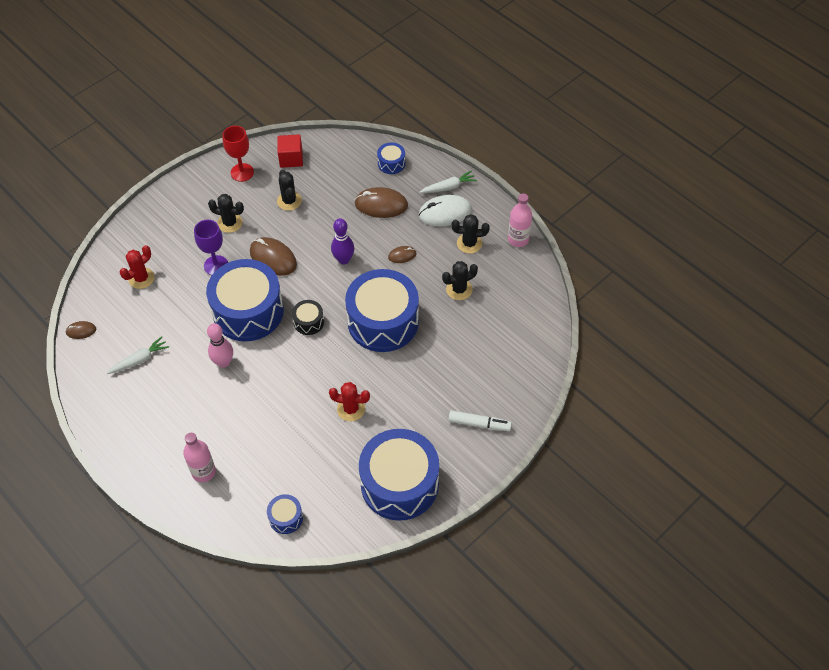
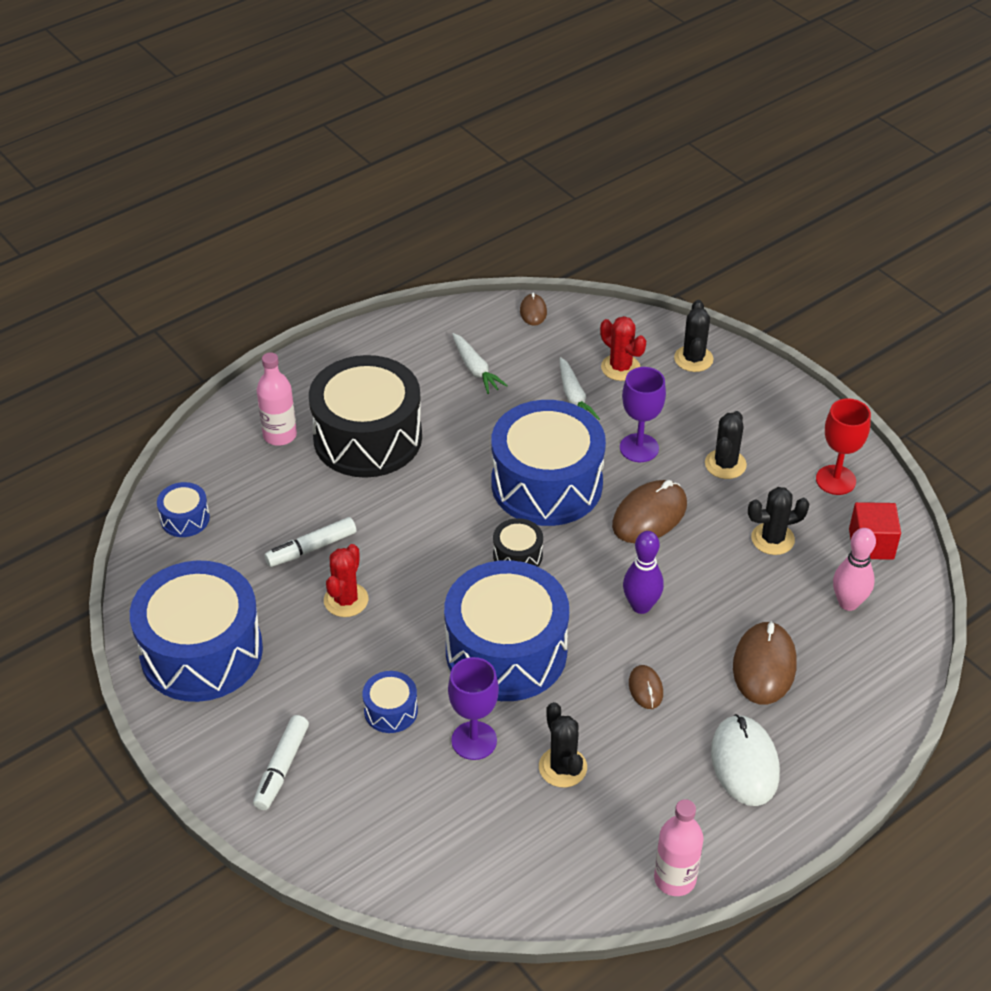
camera: 95 degrees right, 10 degrees down
(206, 416) = (367, 438): none -> black drum
(223, 362) = (457, 456): pink bowling pin -> pink bowling pin (848, 603)
(309, 435) = (311, 548): none -> white marker
(391, 163) = (867, 688): blue drum -> blue drum (391, 710)
(447, 331) = (474, 740): none -> purple goblet
(448, 187) = (809, 775): white carrot -> white carrot (574, 397)
(469, 243) = (669, 795): black cactus -> black cactus (693, 359)

